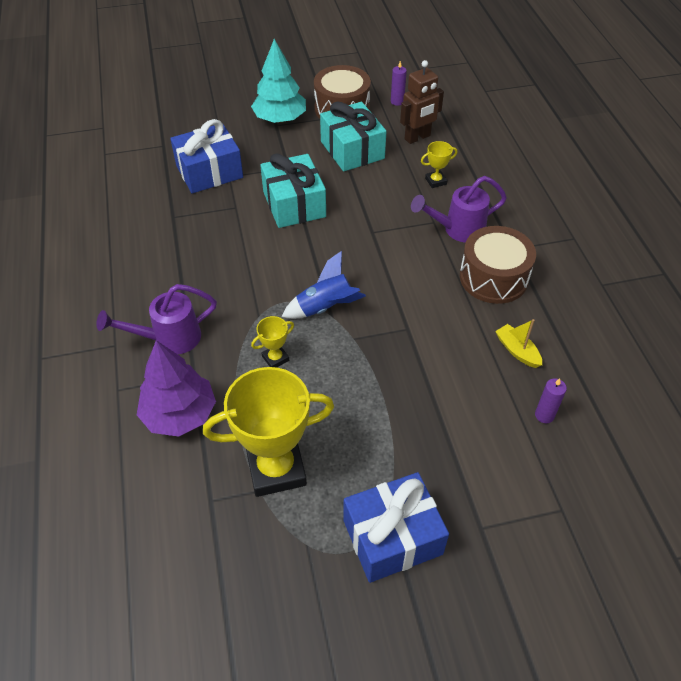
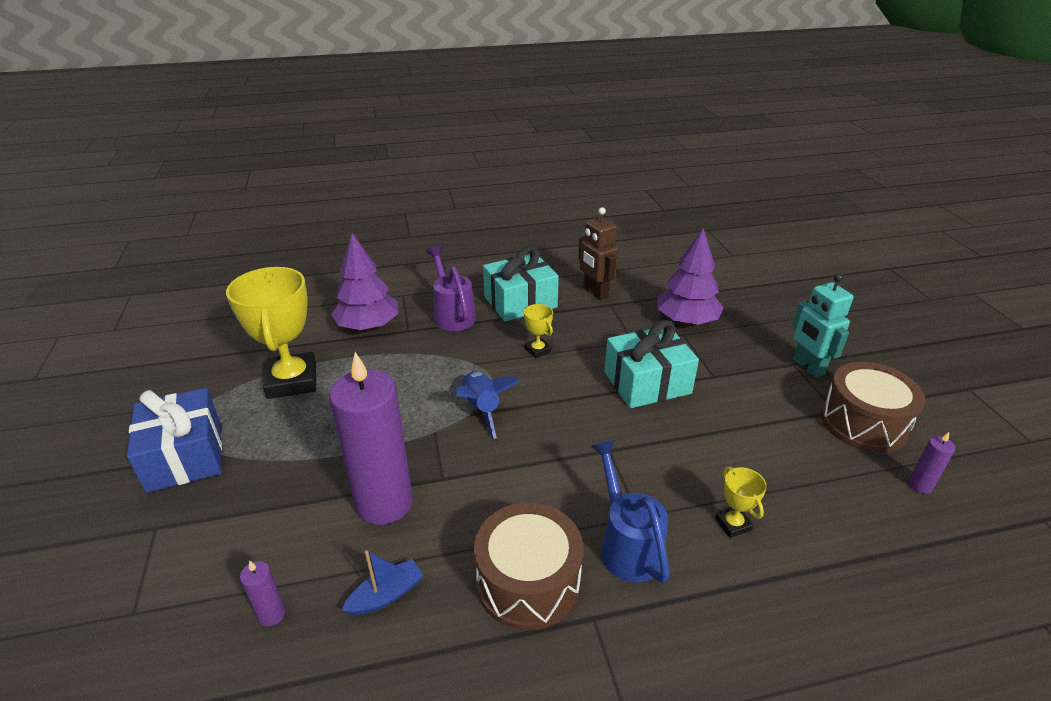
camera: 90 degrees right, 15 degrees down
(209, 172) = (686, 321): blue gift -> purple tree
(275, 358) = (417, 376): yellow trophy -> yellow trophy (537, 350)
(280, 119) = (808, 367): turquoise tree -> turquoise robot
(352, 150) = (771, 432): turquoise gift -> turquoise gift (520, 302)
(417, 137) = (835, 507): brown robot -> brown robot (595, 293)
(436, 363) = (384, 503): none -> purple candle
(457, 230) = (626, 544): purple watering can -> blue watering can
(517, 351) = (386, 595): yellow boat -> blue boat

